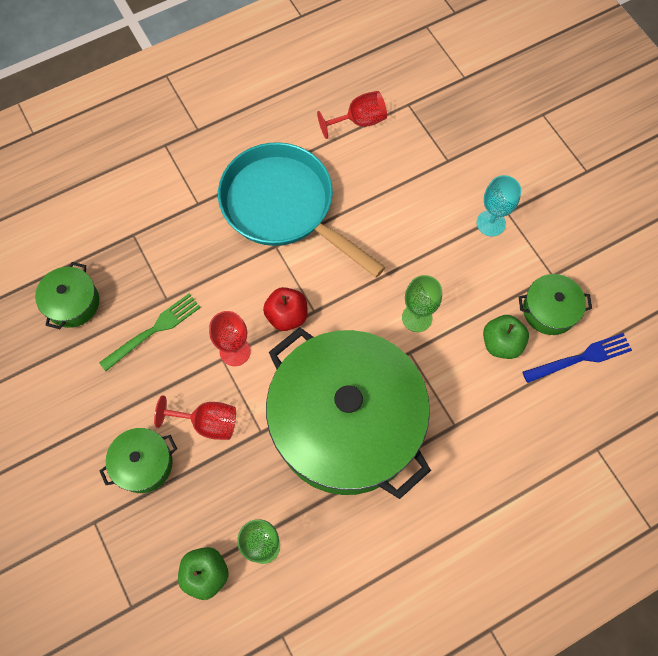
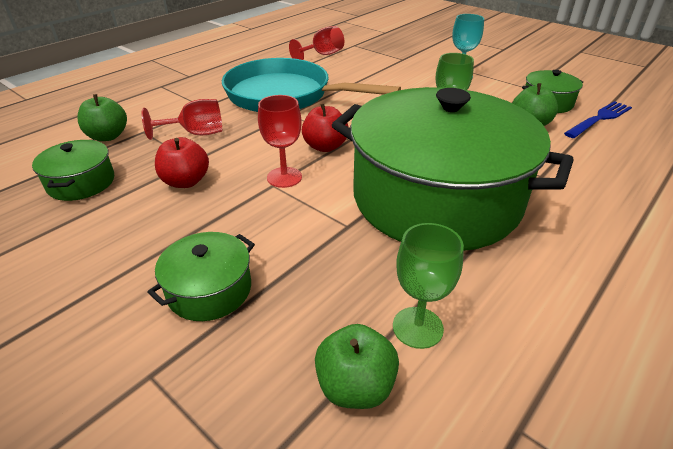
camera: 20 degrees left, 30 degrees down
(101, 233) = (108, 136): none -> green apple
(154, 330) = (186, 182): green fork -> red apple
(207, 423) = (279, 234): red goblet -> red goblet (196, 133)

